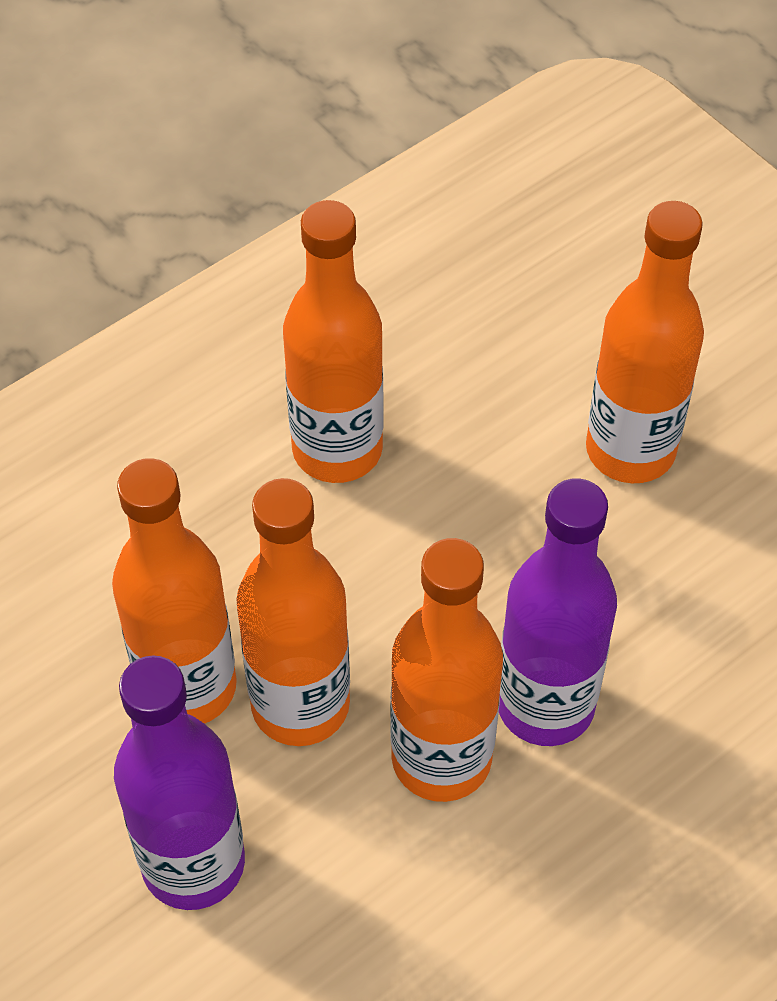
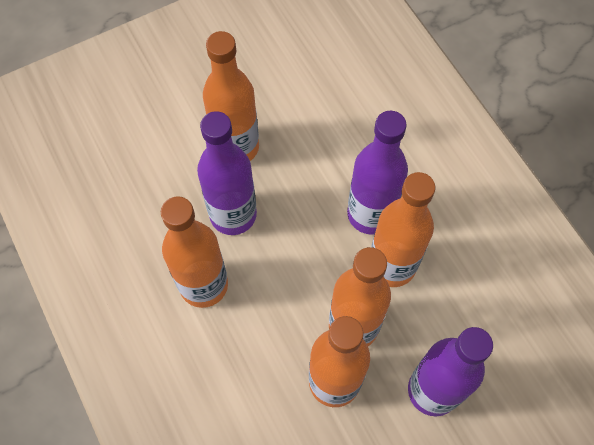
camera: 80 degrees left, 10 degrees up
(486, 470) = (233, 215): none -> purple bottle

